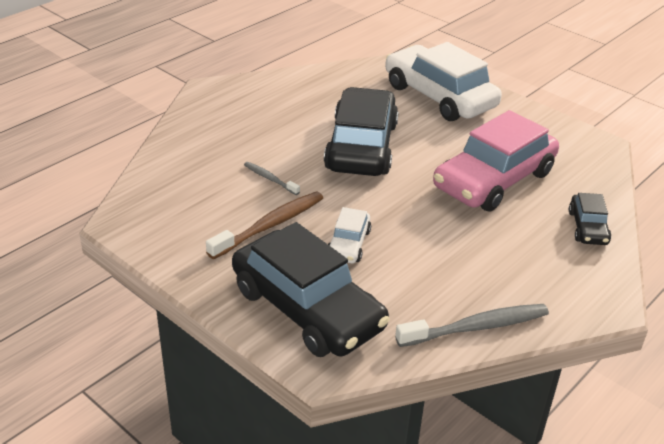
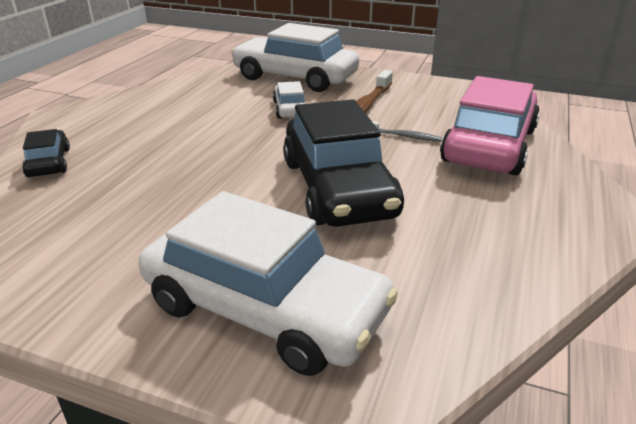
camera: 160 degrees right, 5 degrees down
(307, 308) = (295, 77): black car -> white car
(475, 327) = (171, 88): grey toothbrush -> none
(494, 180) = (156, 186): pink car -> pink car (489, 145)

